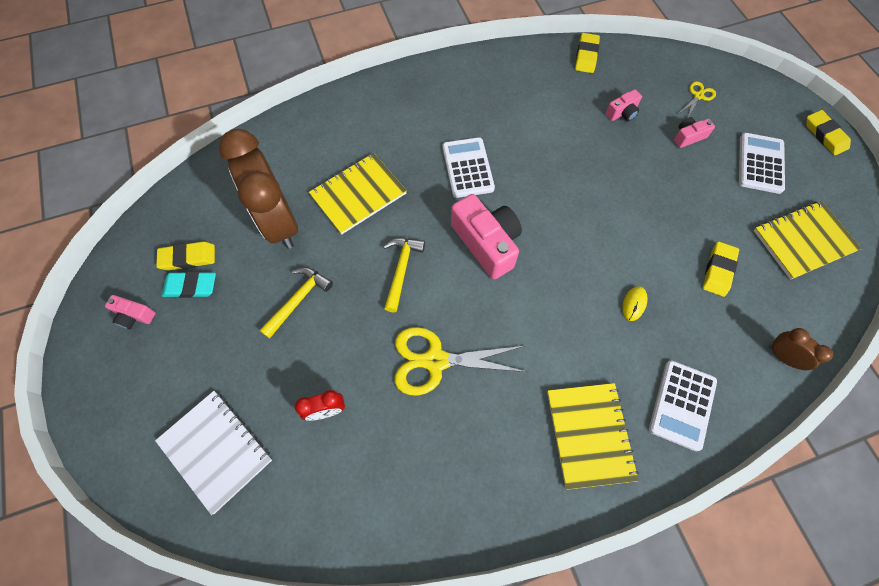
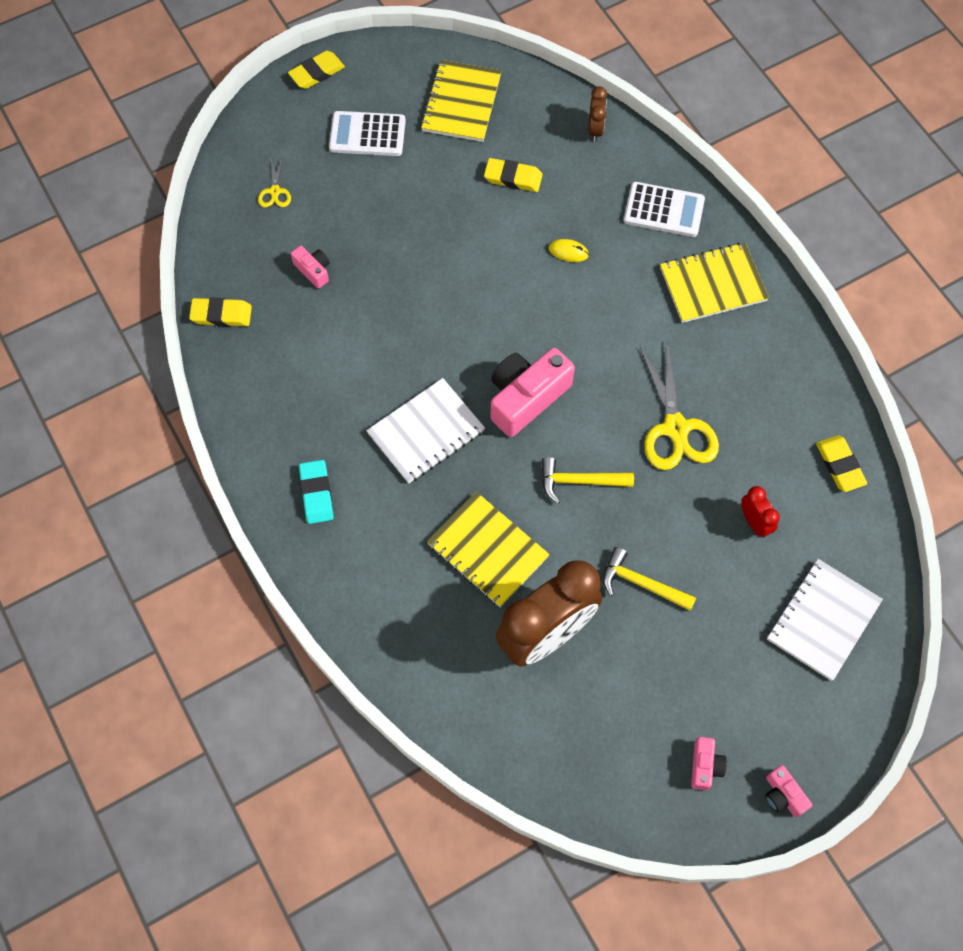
camera: 100 degrees left, 0 degrees up
(188, 258) = (617, 730): yellow eraser -> yellow eraser (839, 465)
(191, 286) = (653, 713): turquoise eraser -> turquoise eraser (316, 493)
(467, 168) = (426, 432): white calculator -> white notebook
(688, 137) = (340, 202): pink camera -> pink camera (783, 795)
(698, 96) = (275, 191): yellow scissors -> yellow scissors turned 120 degrees counterclockwise
(782, 357) = (595, 129): brown clock -> brown clock turned 150 degrees clockwise
(803, 241) = (461, 103): yellow notebook -> yellow notebook turned 45 degrees clockwise

